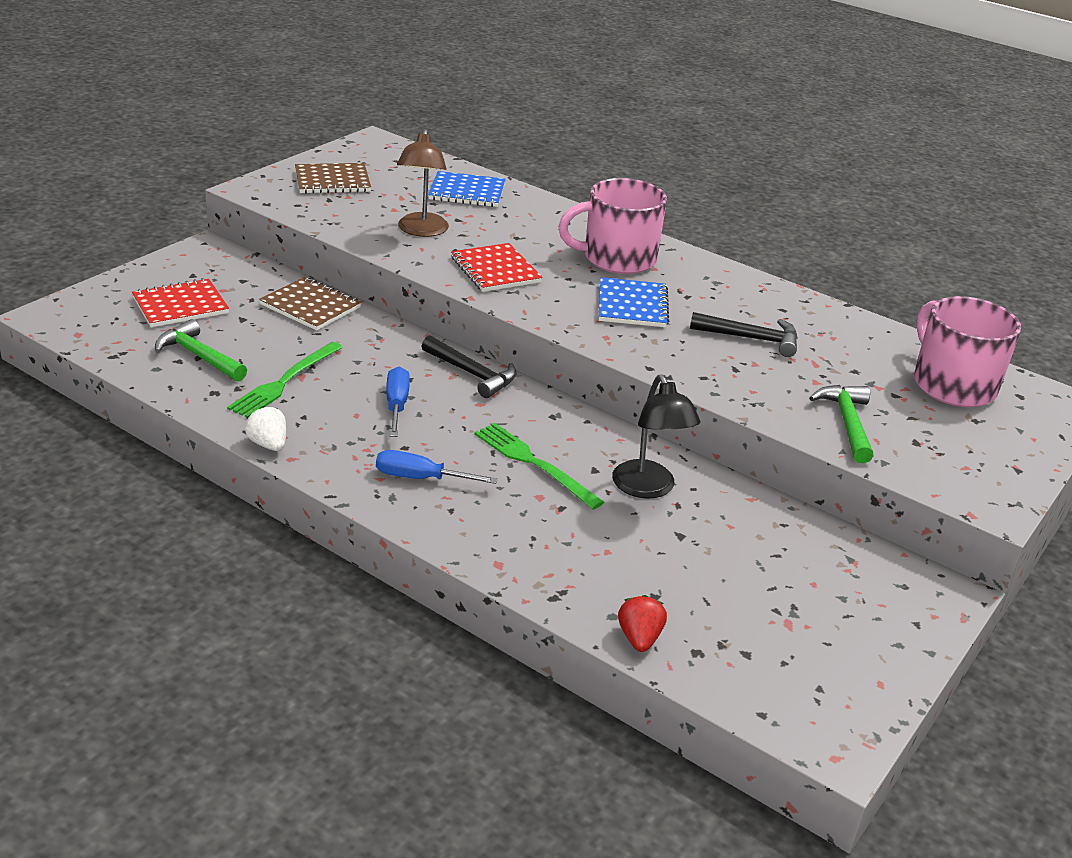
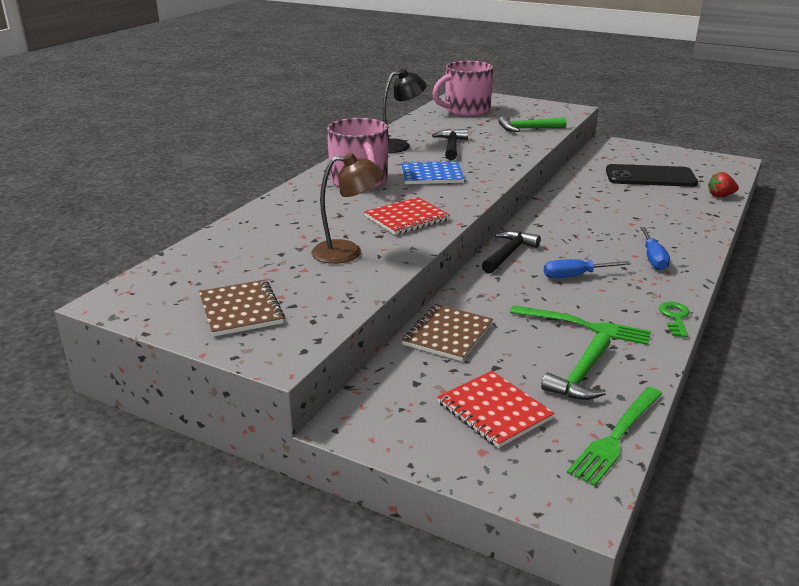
camera: 95 degrees left, 5 degrees down
(268, 444) = (675, 317): white strawberry -> green key
(467, 192) = (249, 241): blue notebook -> none
(534, 463) = (599, 227): green fork -> green fork (616, 437)
(648, 488) = (592, 197): black lamp -> black lamp (399, 145)
(741, 583) = (650, 177): none -> black phone

